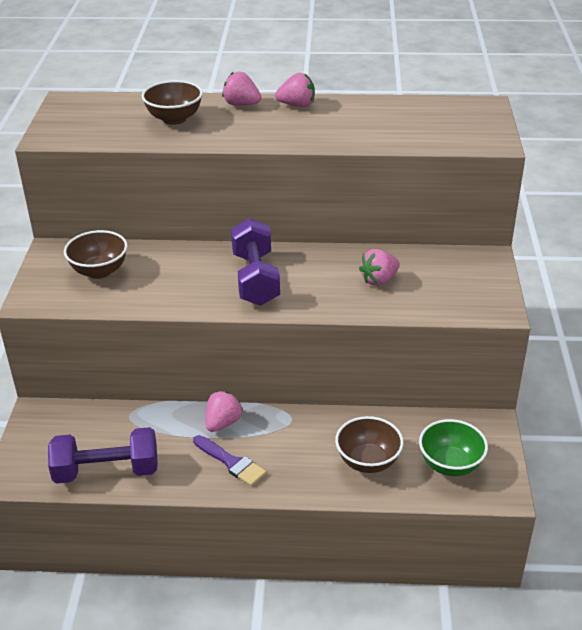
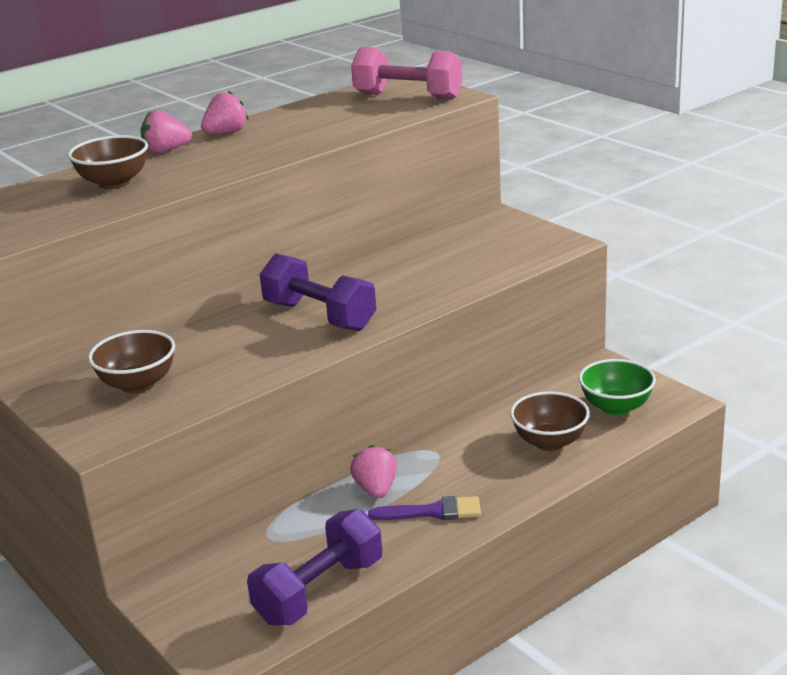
camera: 40 degrees left, 10 degrees down
(379, 280) = (434, 267): pink strawberry -> none
(460, 126) = (408, 96): none -> pink dumbbell

